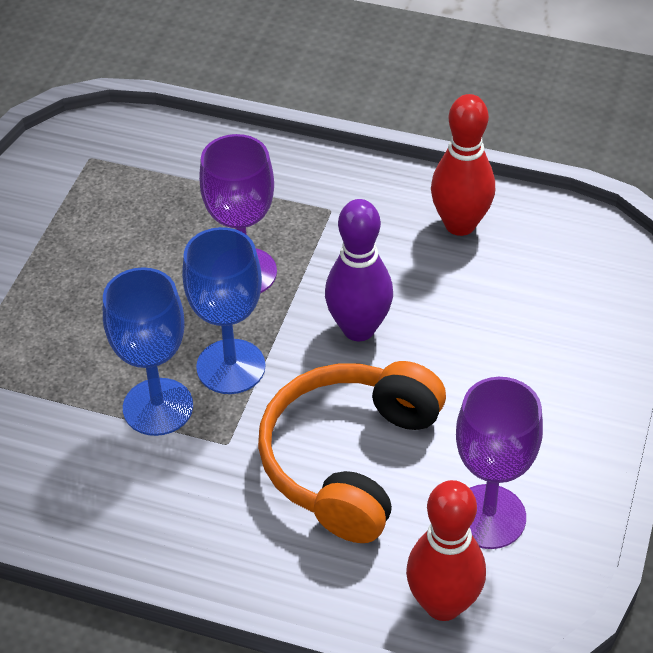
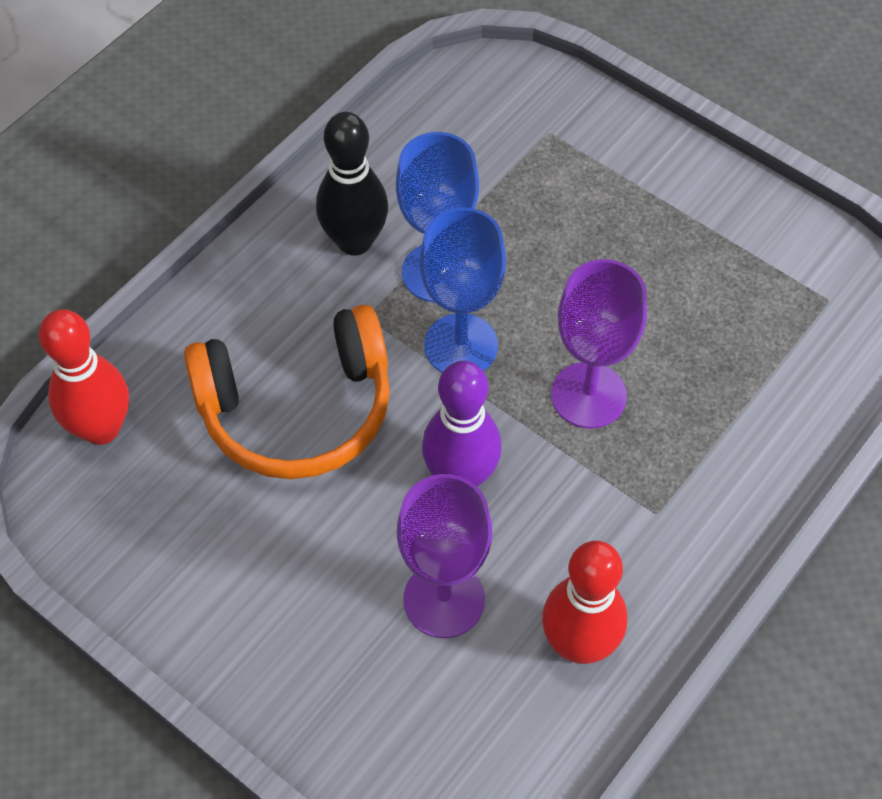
camera: 110 degrees right, 10 degrees up
(145, 481) = (354, 241): none -> black bowling pin
(349, 459) = (297, 409): orange headphones -> orange headphones turned 120 degrees clockwise
(488, 517) = (170, 504): purple goblet -> purple goblet (444, 599)

